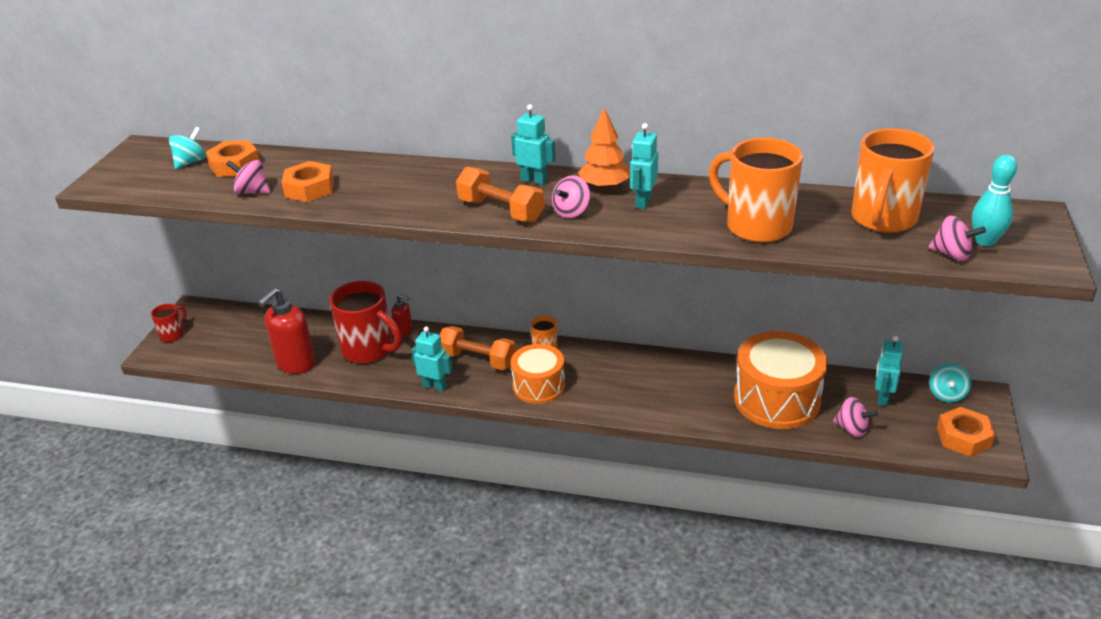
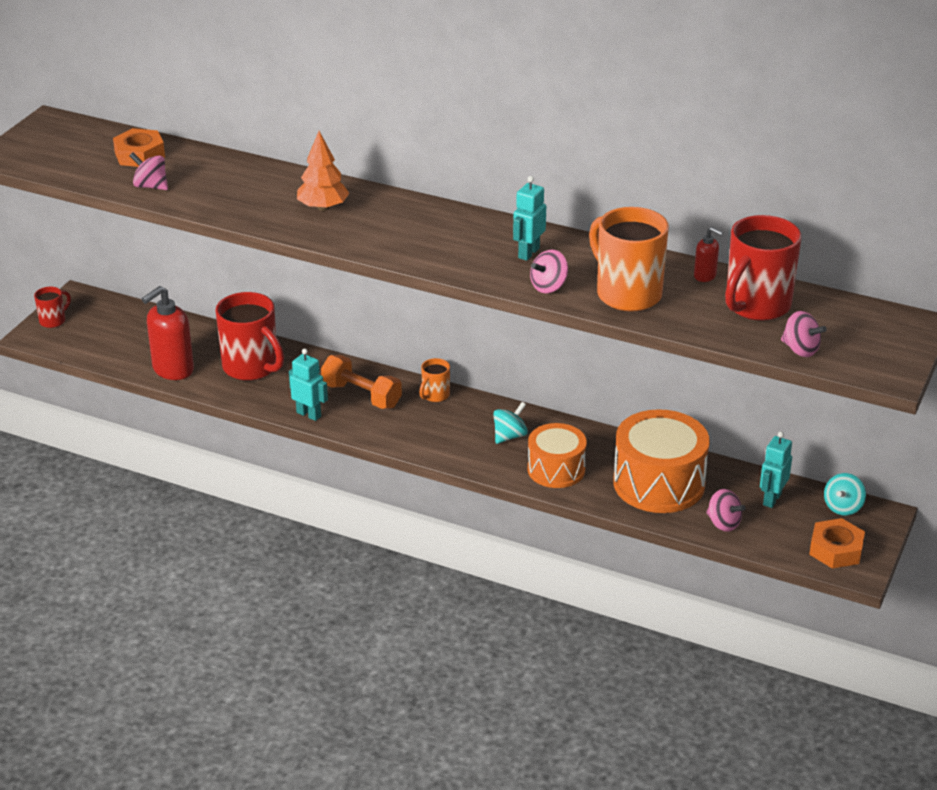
camera: 10 degrees right, 0 degrees up
(191, 162) = (97, 145): turquoise spinning top -> turquoise spinning top (509, 436)
(309, 188) = (207, 191): orange nut -> none
(404, 331) = (293, 353): red soap dispenser -> red soap dispenser (705, 276)
(501, 210) = (385, 241): orange dumbbell -> none
(534, 180) = (430, 215): turquoise robot -> none
(538, 386) = (416, 431): orange drum -> orange drum (556, 469)
(571, 212) = (453, 253): pink spinning top -> pink spinning top (548, 287)
(604, 186) = (498, 231): orange tree -> orange tree (323, 207)
(883, 219) = (756, 306): orange mug -> red mug
(985, 241) = (842, 342): turquoise bowling pin -> none

